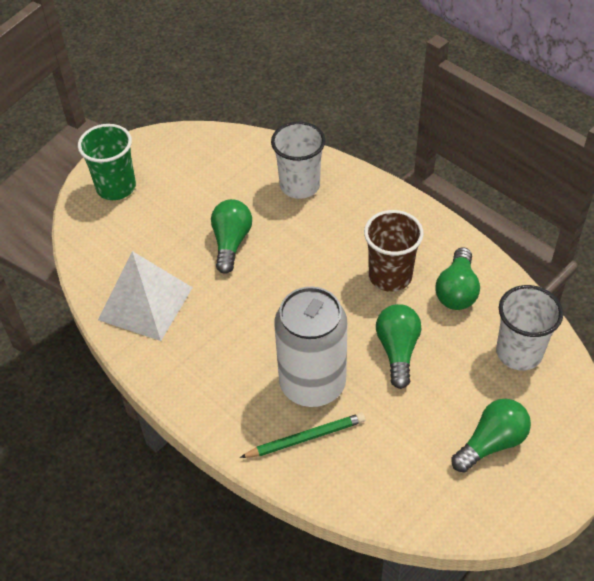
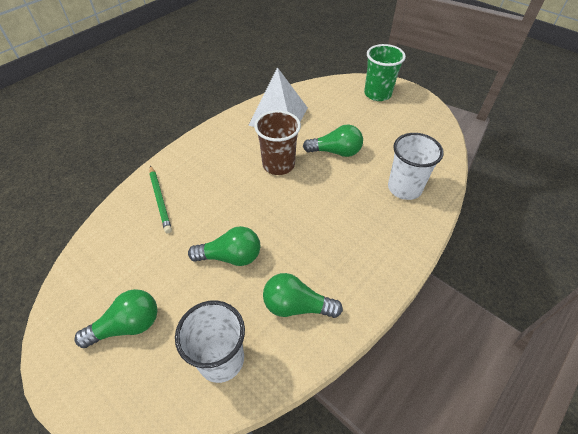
camera: 85 degrees right, 0 degrees up
(312, 384) = (205, 202): white can -> none
(390, 276) = (311, 252): brown cup -> brown cup (278, 165)
(491, 443) = (127, 326): green light bulb -> green light bulb turned 75 degrees counterclockwise

